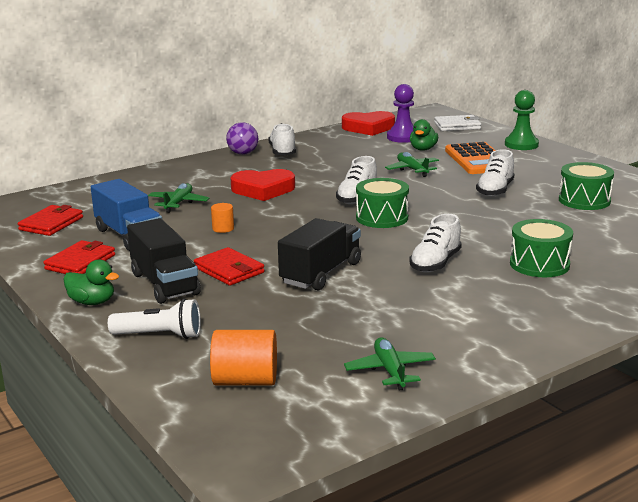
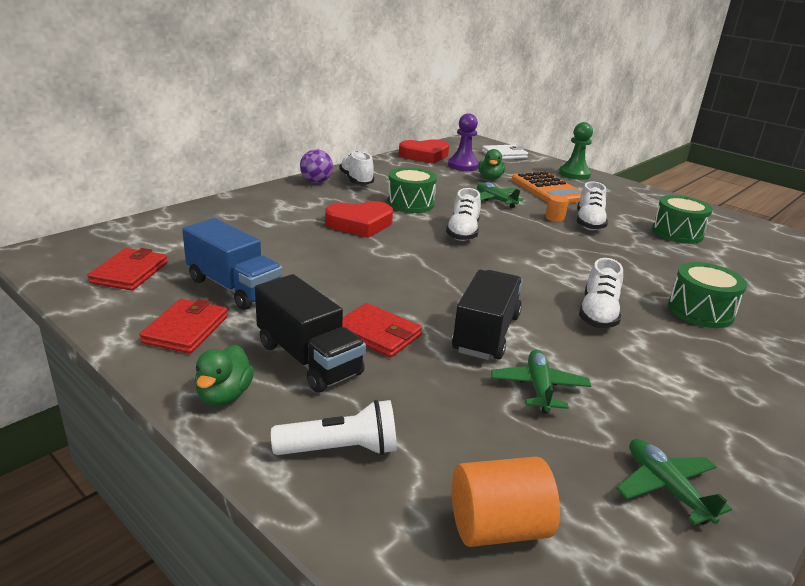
camera: 15 degrees left, 5 degrees up
(92, 302) = (224, 395): green duck -> green duck turned 90 degrees clockwise
(178, 203) = (274, 242): green plane -> green plane (539, 388)
(223, 228) = (341, 274): orange cylinder -> orange cylinder (554, 218)
(382, 218) = (503, 256): green drum -> green drum (410, 203)

